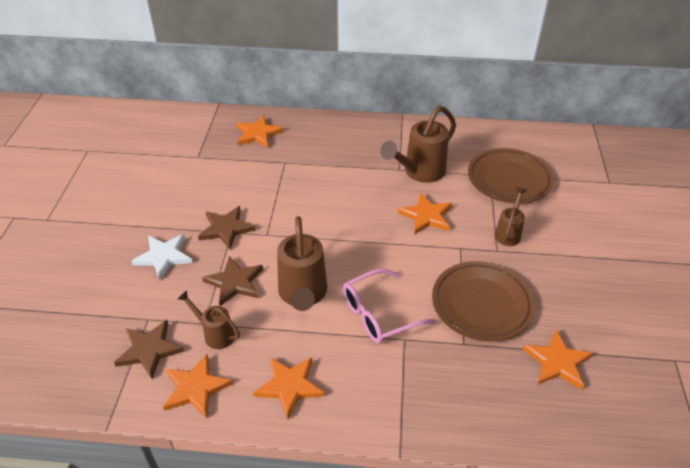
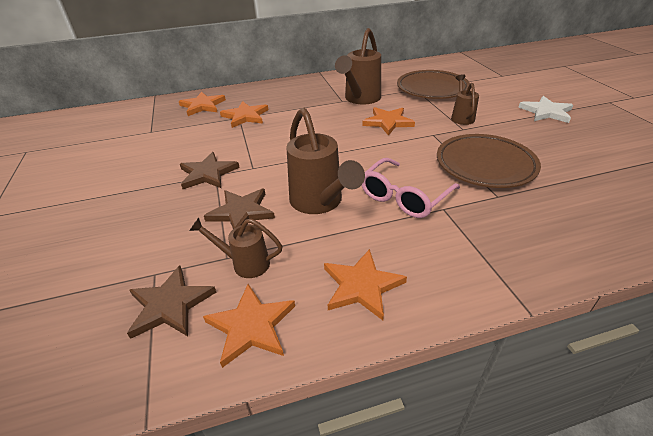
camera: 20 degrees left, 5 degrees down
(164, 257) = (149, 212): white star -> white star (546, 112)
(557, 362) = (584, 186): orange star -> orange star (245, 116)

